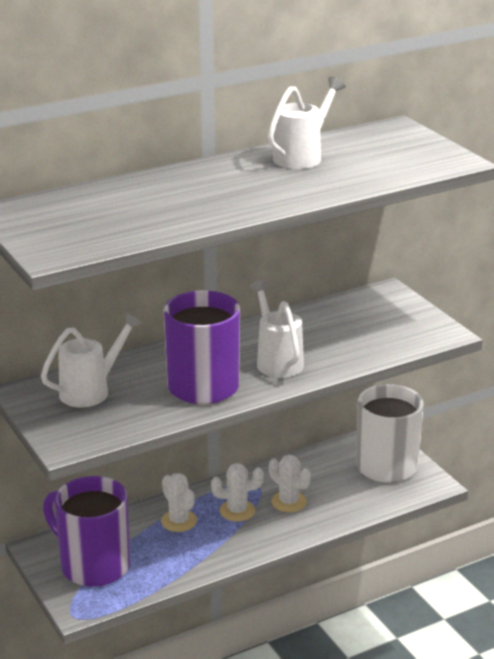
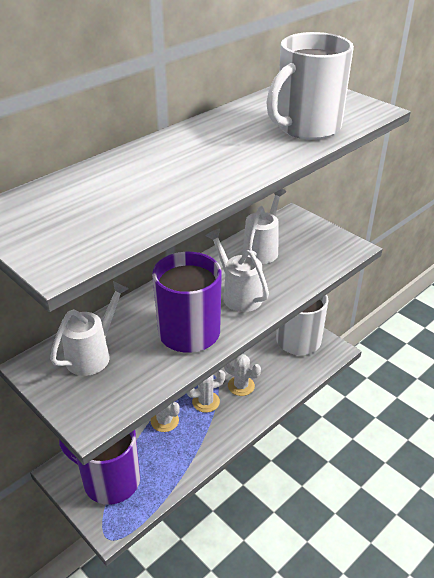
camera: 15 degrees left, 10 degrees up
(302, 156) = (246, 120): white watering can -> white watering can (262, 249)
(363, 170) = (306, 127): none -> white mug

